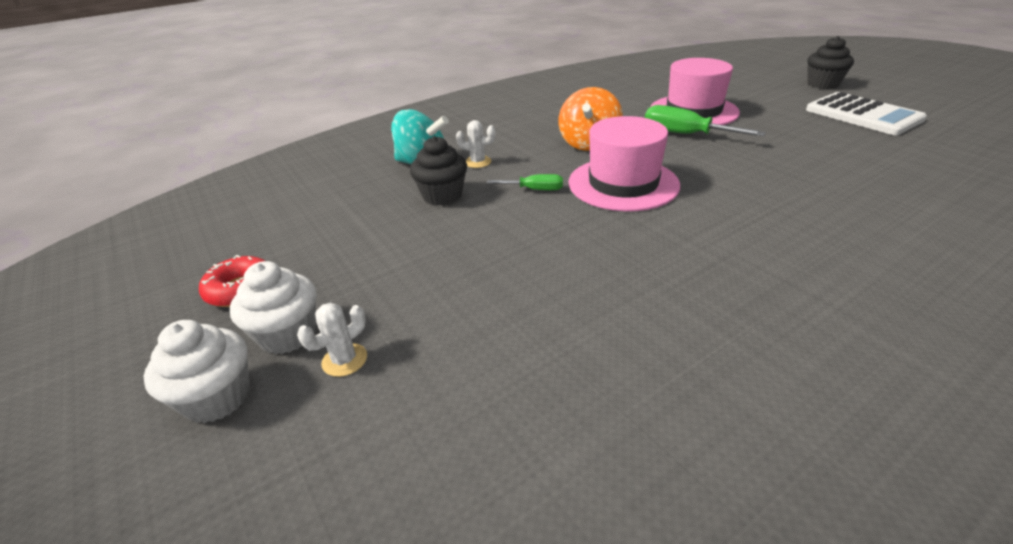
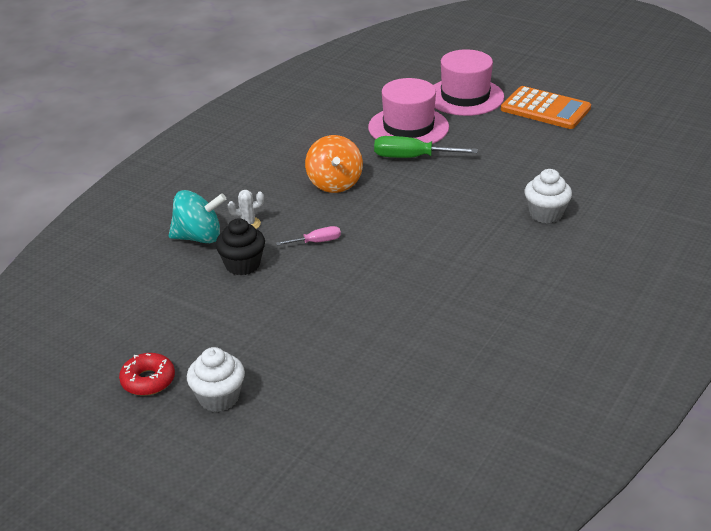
camera: 25 degrees left, 0 degrees up
(217, 397) = (210, 444): white cupcake -> white cupcake (546, 214)
(344, 360) = (274, 400): white cactus -> none
(535, 190) = (317, 242): green screwdriver -> pink screwdriver
(623, 184) = (384, 221): pink hat -> pink hat (465, 97)
(823, 84) = (507, 73): black cupcake -> none
(862, 115) = (545, 109): white calculator -> orange calculator

